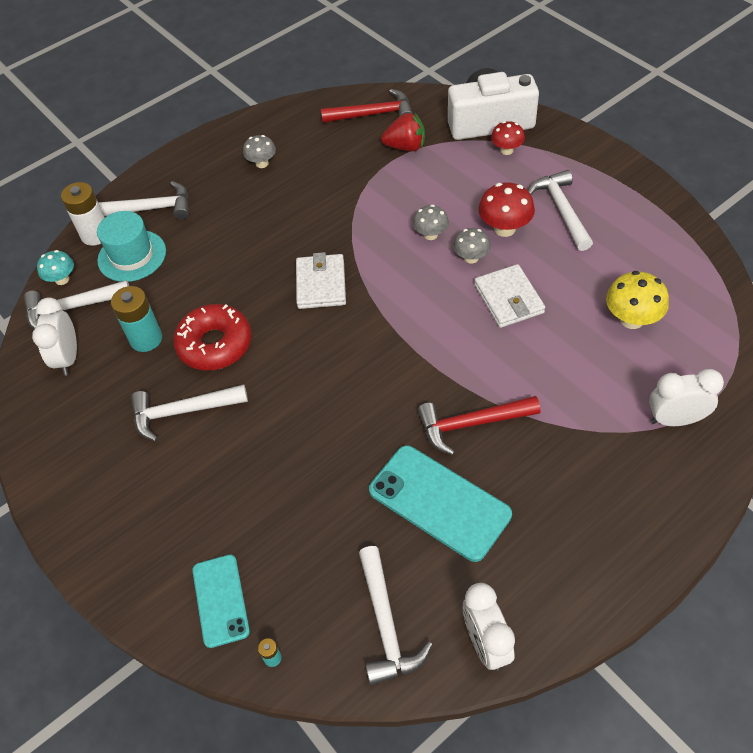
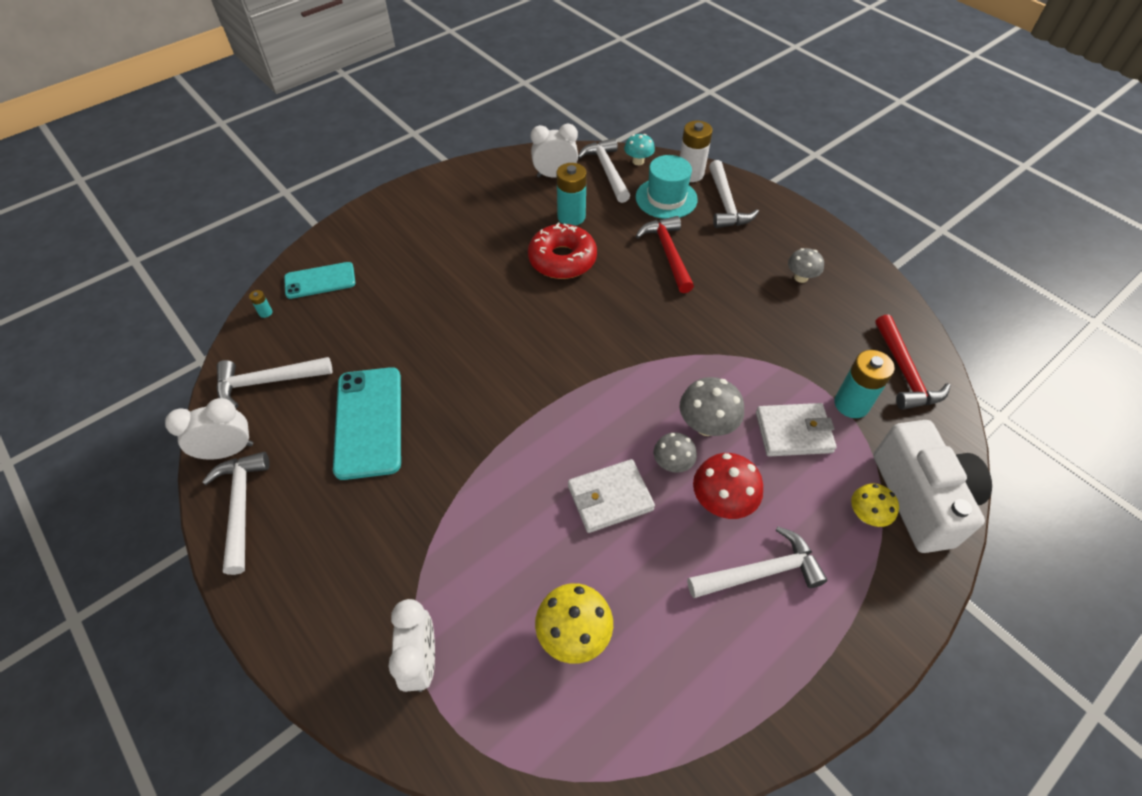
camera: 85 degrees right, 0 degrees up
(183, 412) = (493, 245): white hammer -> white hammer (241, 507)
(321, 284) = (632, 330): white wallet -> white wallet (793, 432)
(406, 147) = (851, 404): red strawberry -> turquoise battery
(430, 235) = (706, 425): grey mushroom -> grey mushroom, size x1.53
(439, 502) = (369, 422): turquoise phone -> turquoise phone turned 45 degrees counterclockwise
(471, 424) = (448, 452): red hammer -> red hammer (668, 253)
(506, 150) = (866, 515): red mushroom -> yellow mushroom

